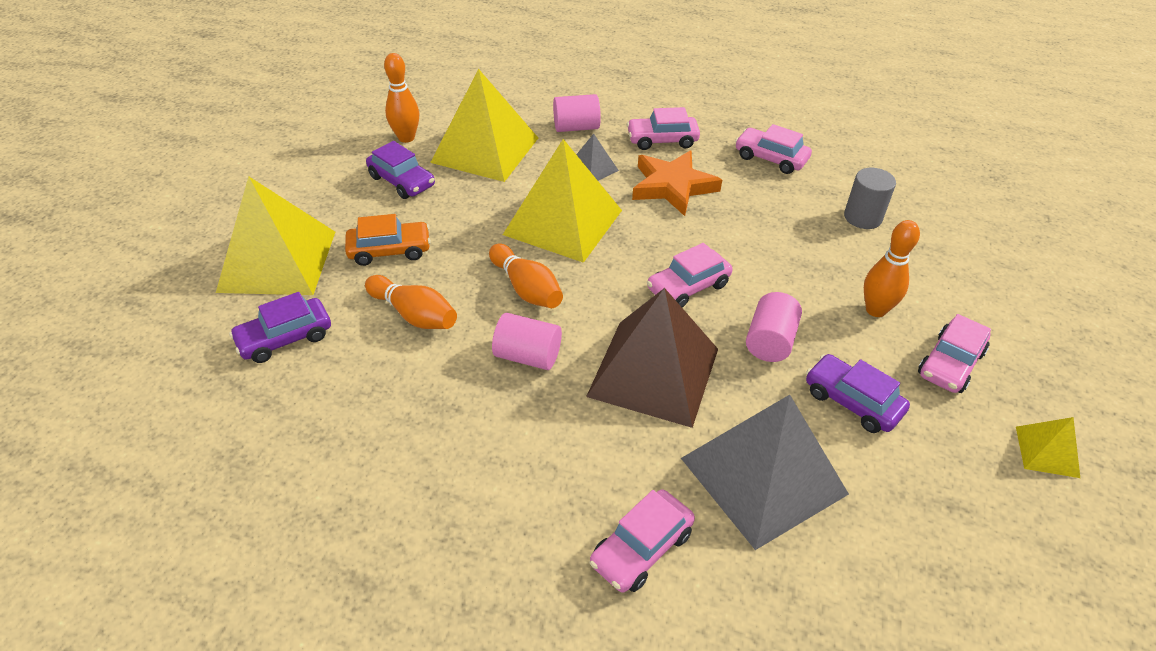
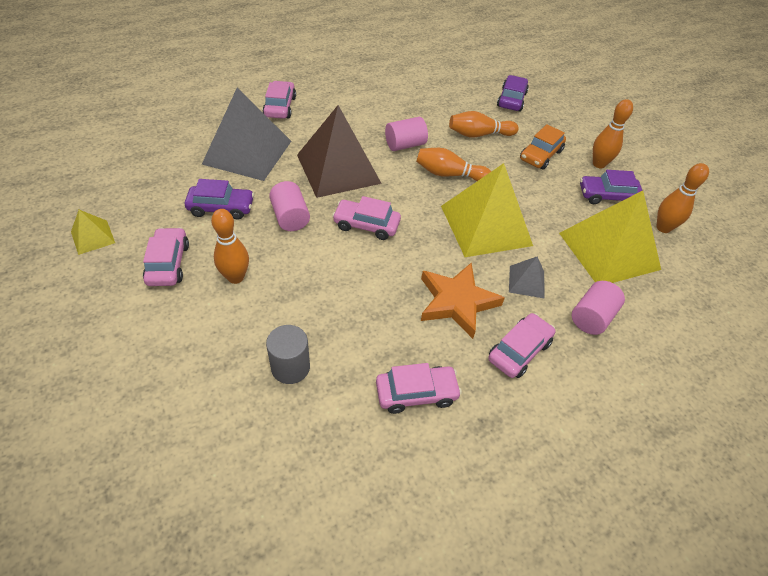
camera: 135 degrees right, 5 degrees up
(277, 261) = (574, 123): yellow pyramid -> none
(349, 208) = (599, 164): none -> orange bowling pin
(688, 287) = (366, 225): pink car -> pink car turned 90 degrees counterclockwise

